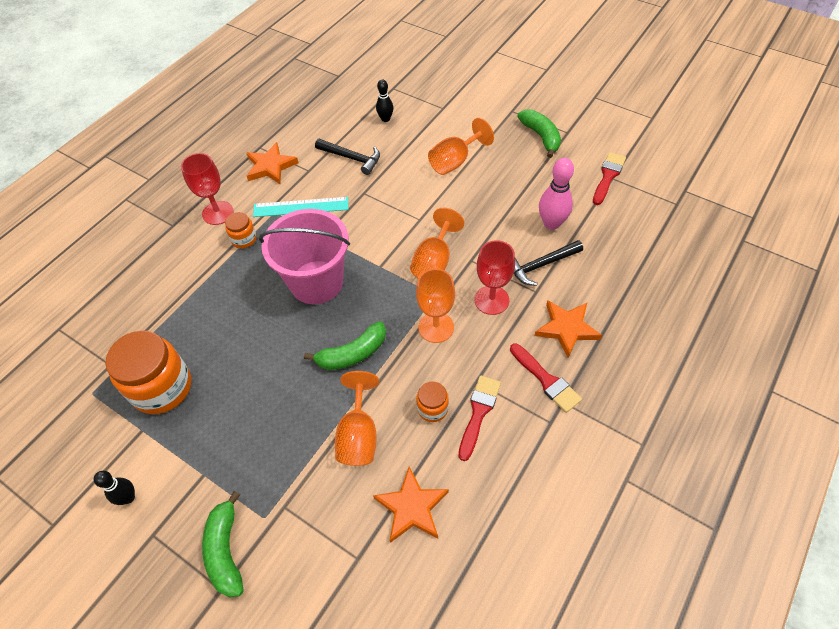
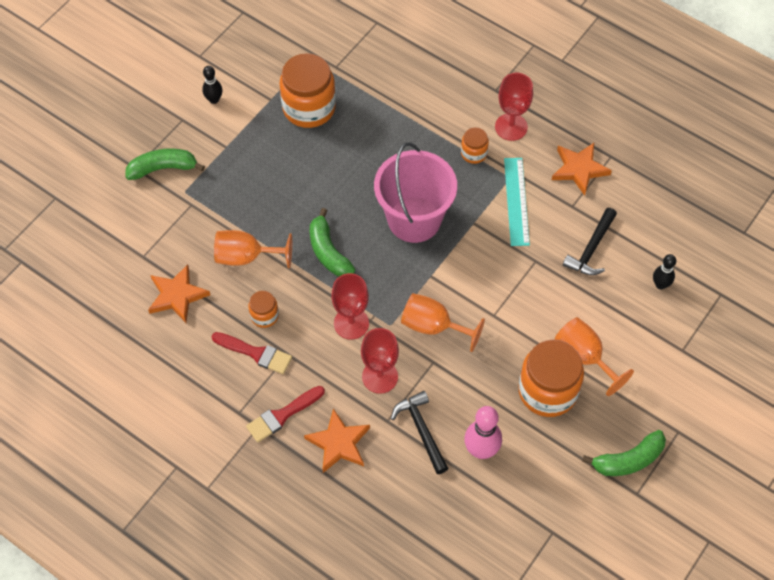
camera: 90 degrees right, 5 degrees up
(436, 327) = (351, 323): orange goblet -> red goblet
(489, 183) = (547, 391): none -> orange jar
(608, 176) = (555, 527): red brush -> none

